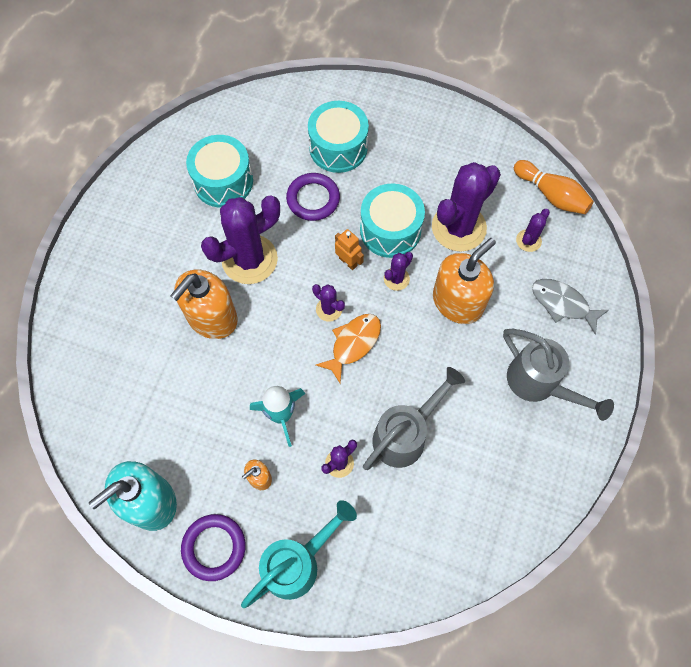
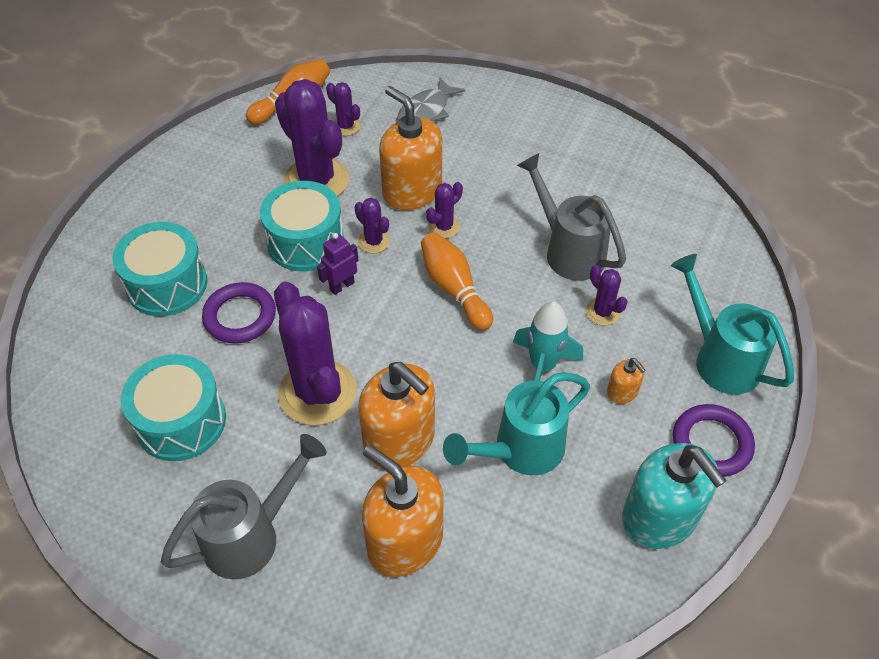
camera: 85 degrees left, 15 degrees down
(135, 329) = (405, 541): none -> orange soap dispenser
(205, 400) = (520, 450): none -> turquoise watering can
(329, 309) = (405, 309): purple cactus -> purple cactus (444, 227)
(348, 262) = (342, 286): orange robot -> purple robot
(353, 344) = (454, 289): orange fish -> orange bowling pin
(539, 384) = (514, 140): grey watering can -> grey watering can (251, 535)

